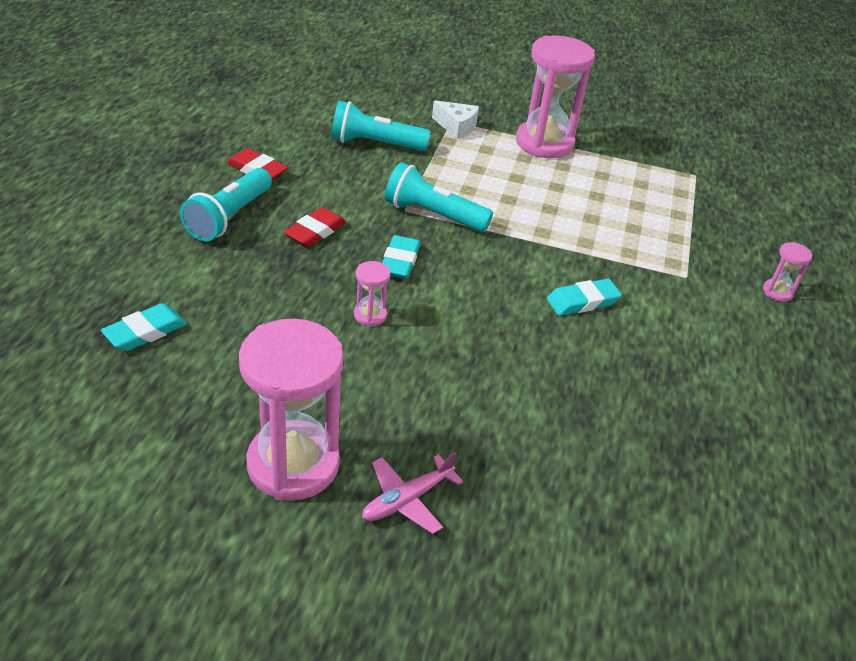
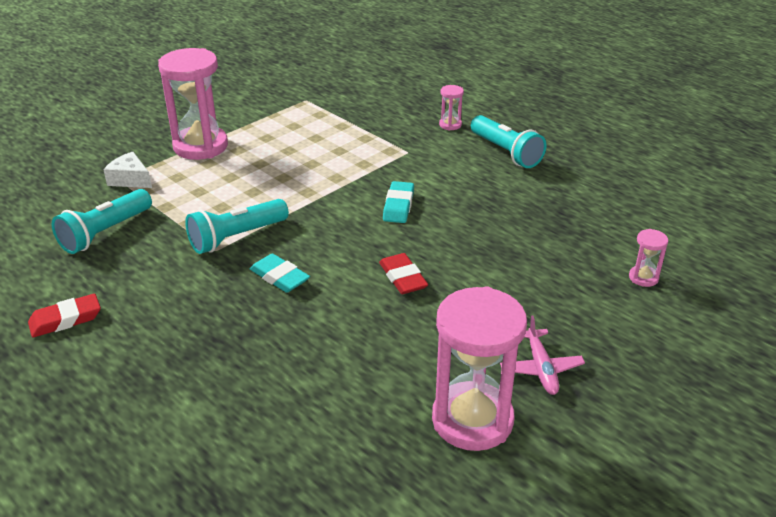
camera: 55 degrees left, 5 degrees down
(145, 332) = (244, 472): turquoise eraser -> none
(229, 217) = (123, 362): turquoise flashlight -> turquoise flashlight (506, 152)
(315, 231) = (196, 312): red eraser -> red eraser (403, 278)
(370, 315) = (332, 317): pink hourglass -> pink hourglass (643, 278)
(456, 127) = (130, 179): white cheese -> white cheese turned 120 degrees counterclockwise

